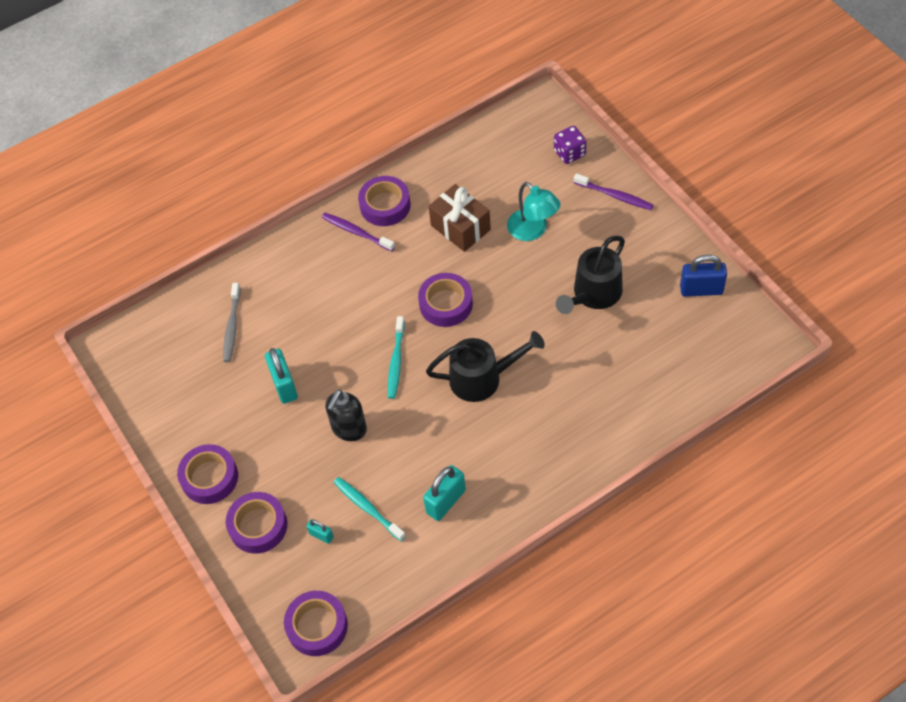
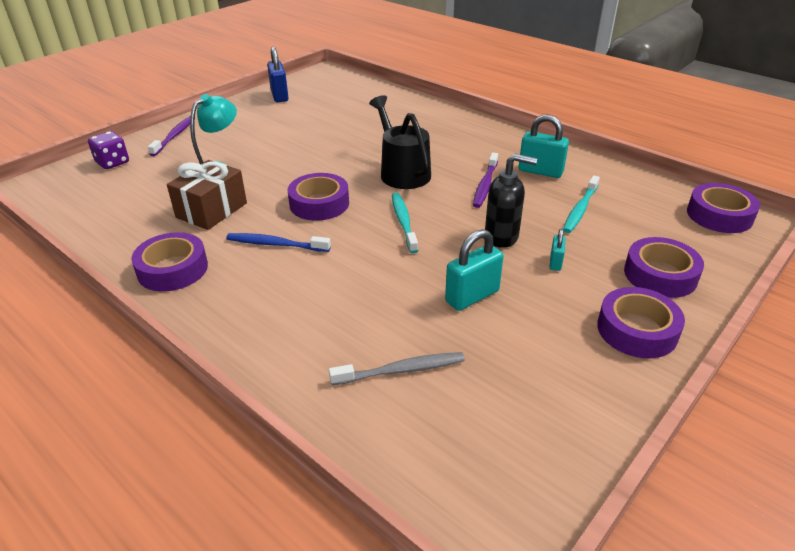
camera: 110 degrees left, 20 degrees down
(321, 535) = (631, 230): turquoise padlock -> turquoise padlock (555, 262)
(356, 232) = (217, 285): purple toothbrush -> purple toothbrush (485, 185)
(395, 269) = (275, 244): none -> blue toothbrush
(396, 362) = (403, 222): turquoise toothbrush -> turquoise toothbrush turned 90 degrees counterclockwise
(593, 294) = (292, 134): black watering can -> none

